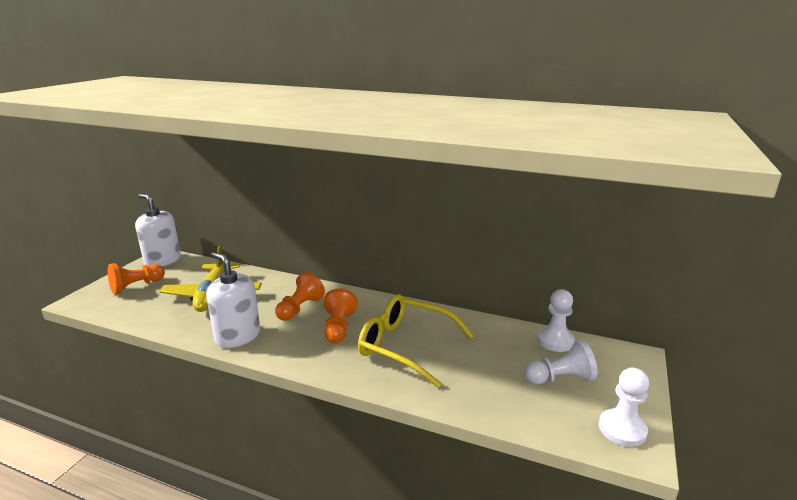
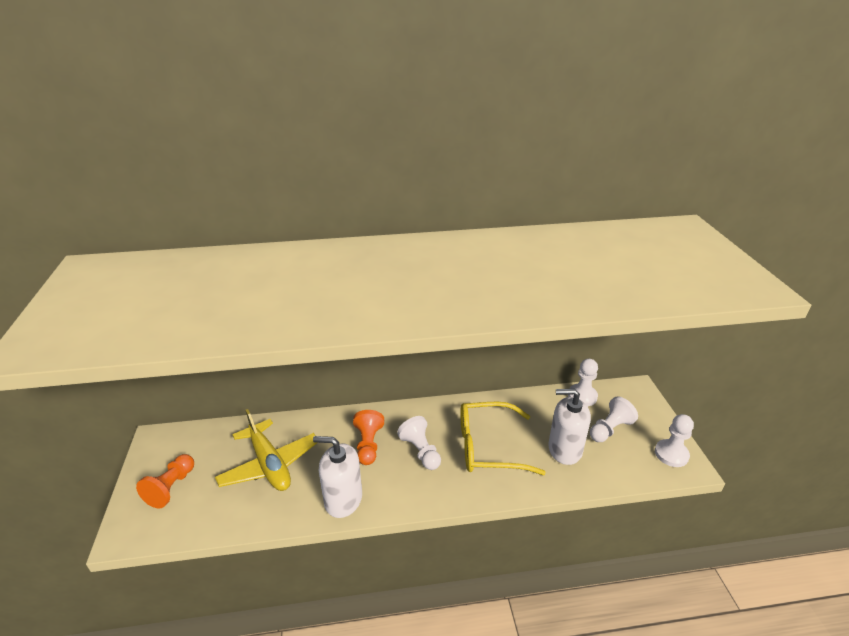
camera: 30 degrees left, 10 degrees up
(163, 260) = (163, 443): white soap dispenser -> white soap dispenser (564, 449)
(338, 328) = (421, 451): orange pawn -> white pawn

